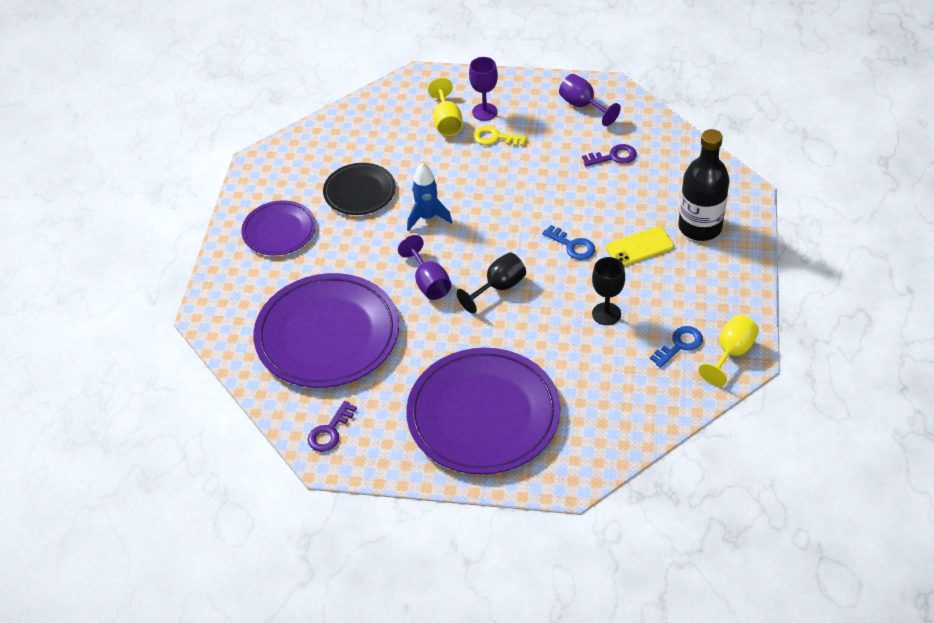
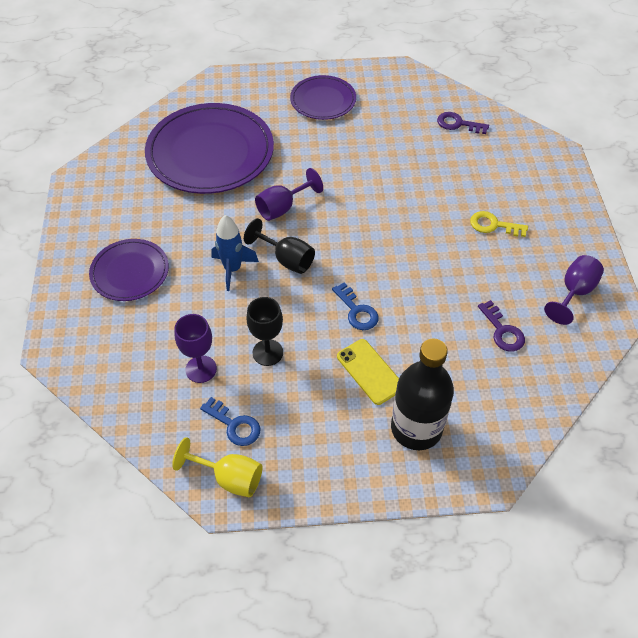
camera: 75 degrees right, 5 degrees up
(330, 431) = (106, 174): purple key -> purple key (458, 124)
(359, 192) = (385, 140): black plate -> none
(427, 217) = (365, 192): blue rocket -> blue rocket (232, 269)
(447, 122) = (502, 184): yellow goblet -> none
(483, 415) = (130, 272): purple plate -> purple plate, size x0.55
(484, 112) = (528, 211): purple goblet -> purple goblet (201, 369)
(495, 138) = (493, 225): yellow key -> yellow key turned 75 degrees counterclockwise
(572, 245) = (357, 311): blue key -> blue key turned 60 degrees counterclockwise

